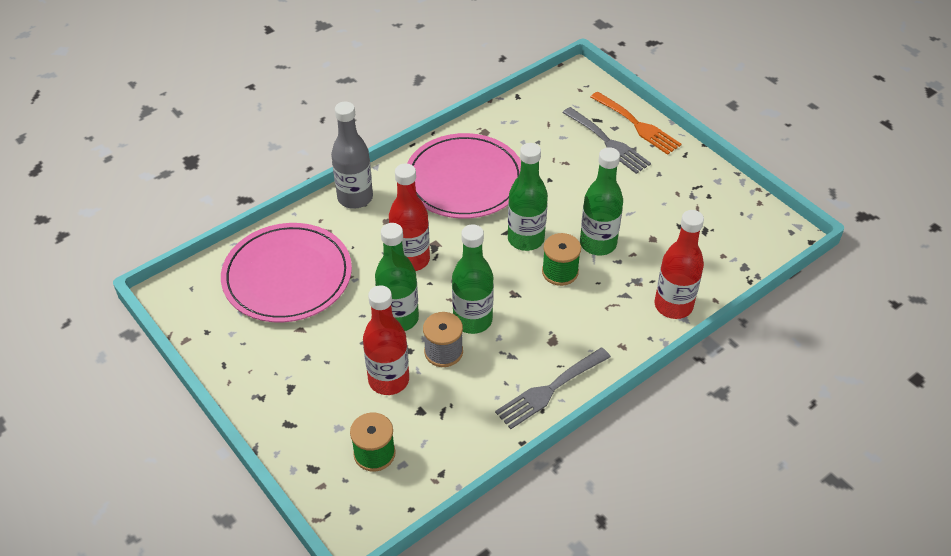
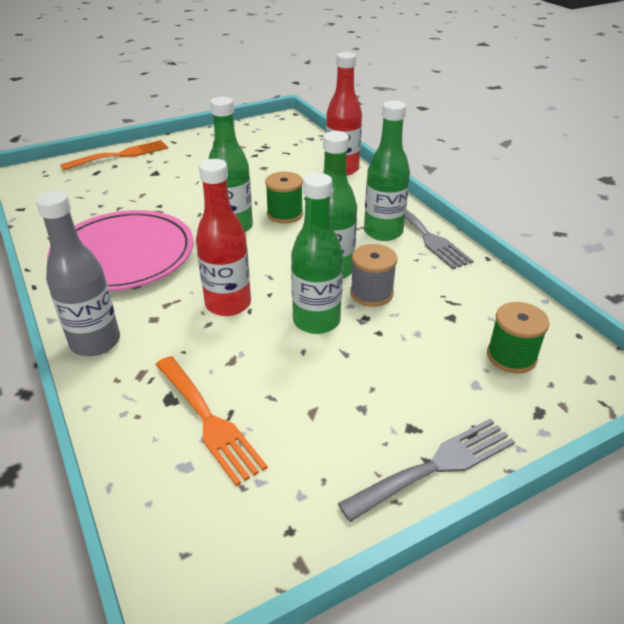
camera: 80 degrees left, 10 degrees down
(287, 276) = (209, 421): pink plate -> orange fork
(388, 380) = (407, 337): red bottle -> none
(598, 244) = (258, 192): green bottle -> green bottle (383, 232)
(608, 142) = (132, 171): grey fork -> grey fork (436, 466)

